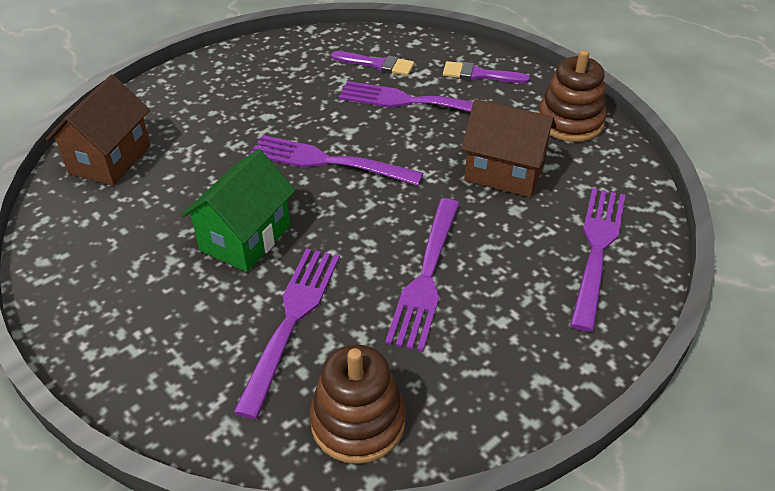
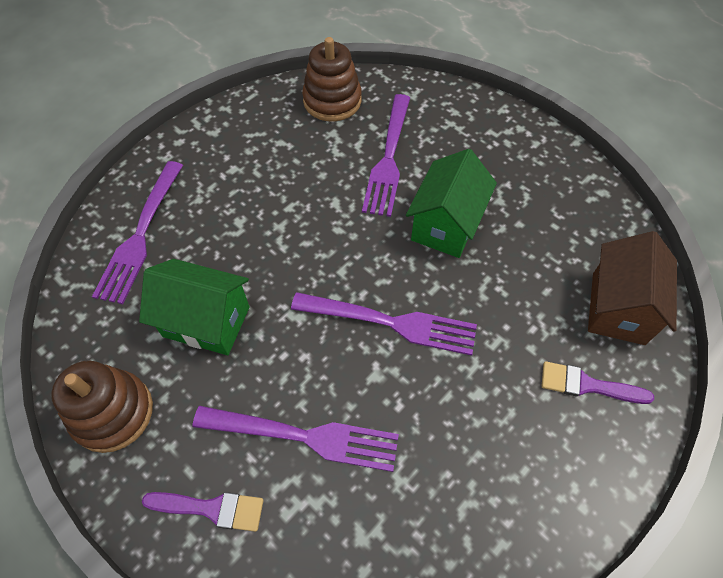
camera: 175 degrees right, 15 degrees up
(377, 64) = (356, 523): purple brush -> purple brush (587, 385)
(426, 277) = (289, 200): purple fork -> none
(504, 172) = (206, 321): brown house -> green house

